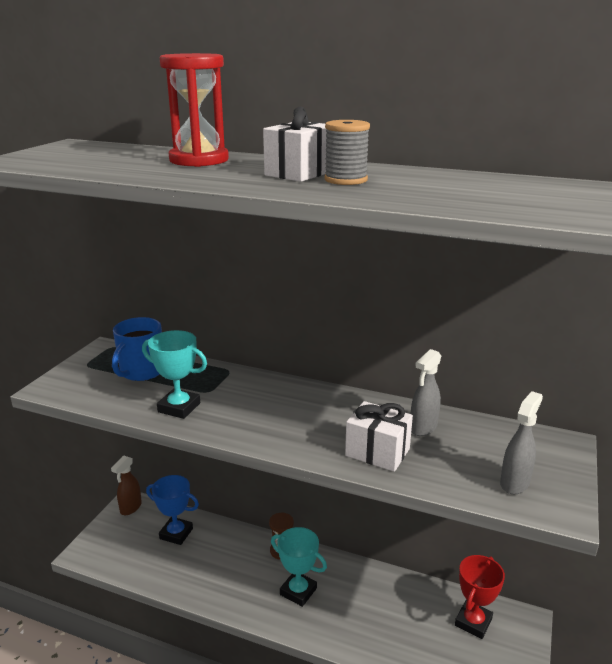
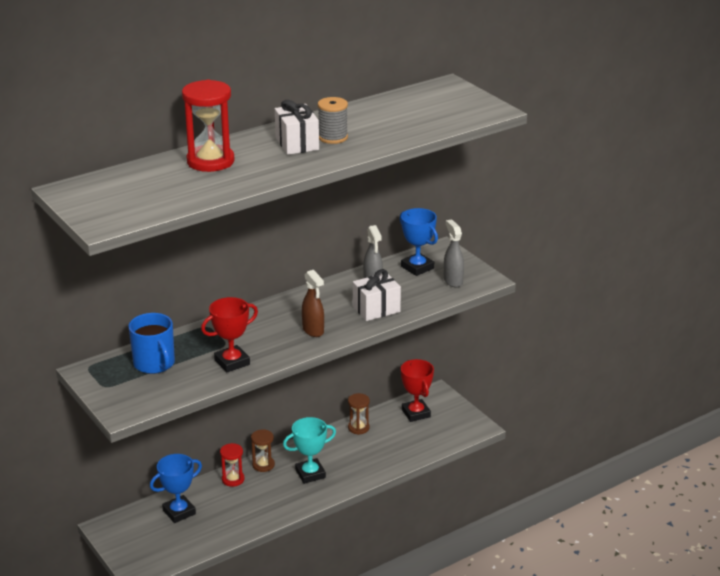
camera: 55 degrees left, 5 degrees up
(130, 508) = (113, 528): brown spray bottle -> brown spray bottle (313, 330)
(179, 407) = (232, 362): turquoise trophy -> red trophy
(245, 542) = (233, 479): none -> red hourglass
(400, 588) = (358, 428): none -> brown hourglass
(499, 443) = (417, 267): none -> blue trophy

